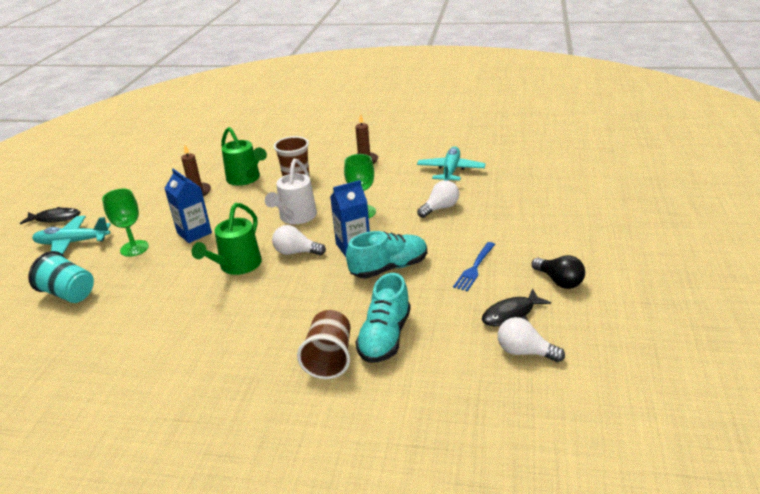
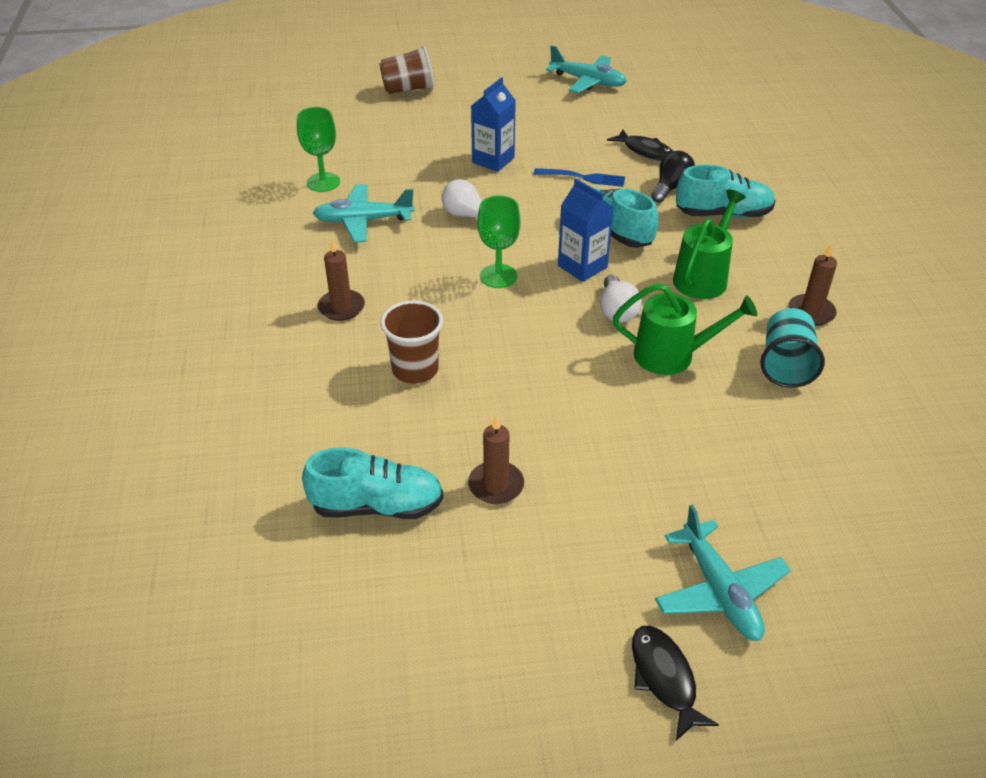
camera: 110 degrees left, 10 degrees up
(69, 293) = (830, 511): turquoise cup -> turquoise cup (786, 364)
(134, 248) = (691, 490): green goblet -> green goblet (323, 182)
(194, 233) = (619, 433): blue carton -> blue carton (493, 160)
(214, 163) = (377, 506): none -> turquoise shoe
(226, 347) = (811, 312): none -> brown candle
(245, 179) = (431, 433): green watering can -> green watering can (703, 277)
(296, 217) = (533, 335): white watering can -> none
(329, 358) = (775, 240): brown cup -> brown cup (408, 89)
(524, 352) = (691, 141): white light bulb -> none
(559, 281) = (581, 131): black light bulb -> black light bulb (671, 187)
(672, 305) = (588, 81): none -> turquoise plane

